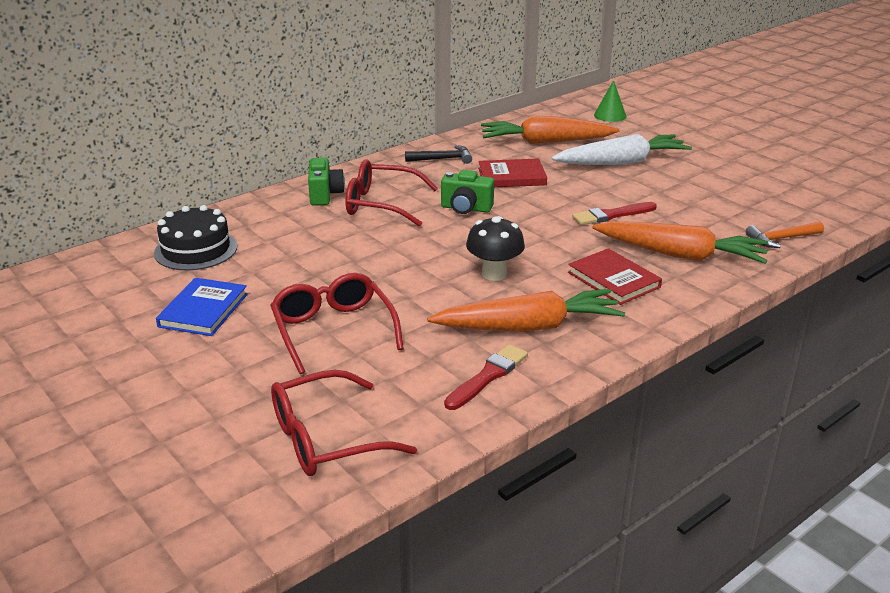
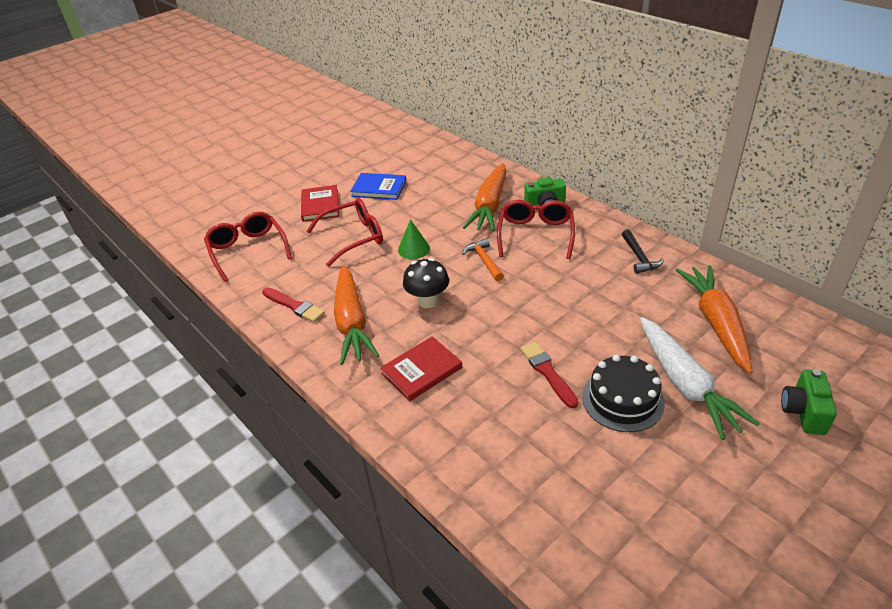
camera: 90 degrees right, 10 degrees up
(196, 249) = (452, 171): black cake -> black cake (623, 399)
(466, 208) = (539, 279): green camera -> green camera (803, 412)
(512, 177) = (615, 302): red book -> red book (320, 205)
(610, 115) = (836, 378): green cone -> green cone (413, 249)
(680, 255) = (471, 420): orange carrot -> orange carrot (490, 206)
(781, 239) = (519, 516): orange hammer -> orange hammer (484, 260)

